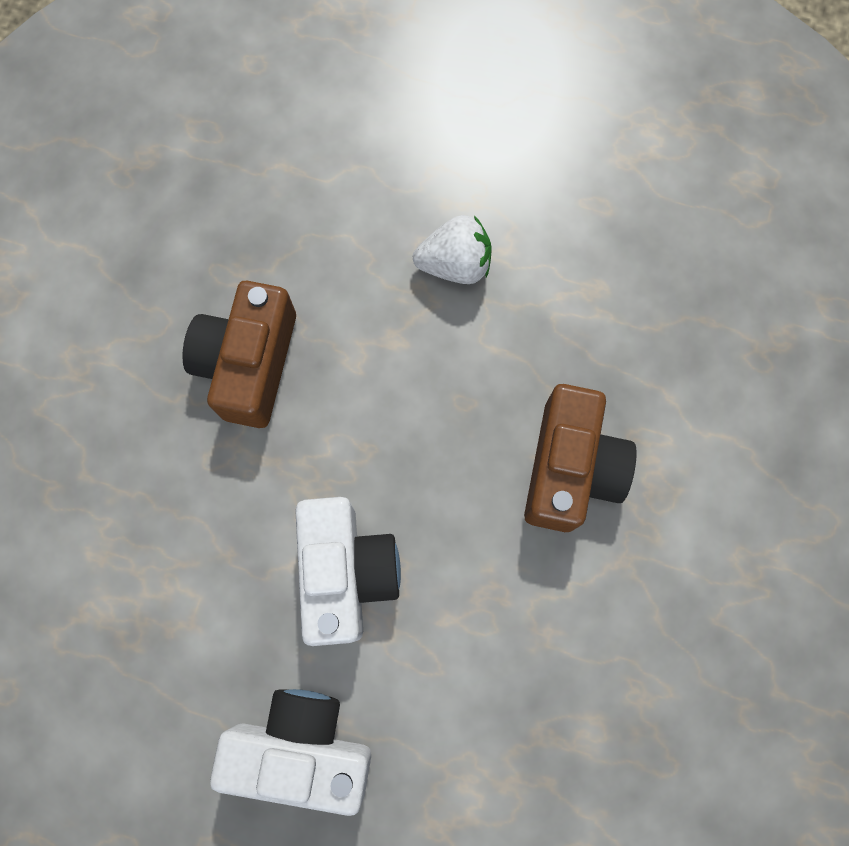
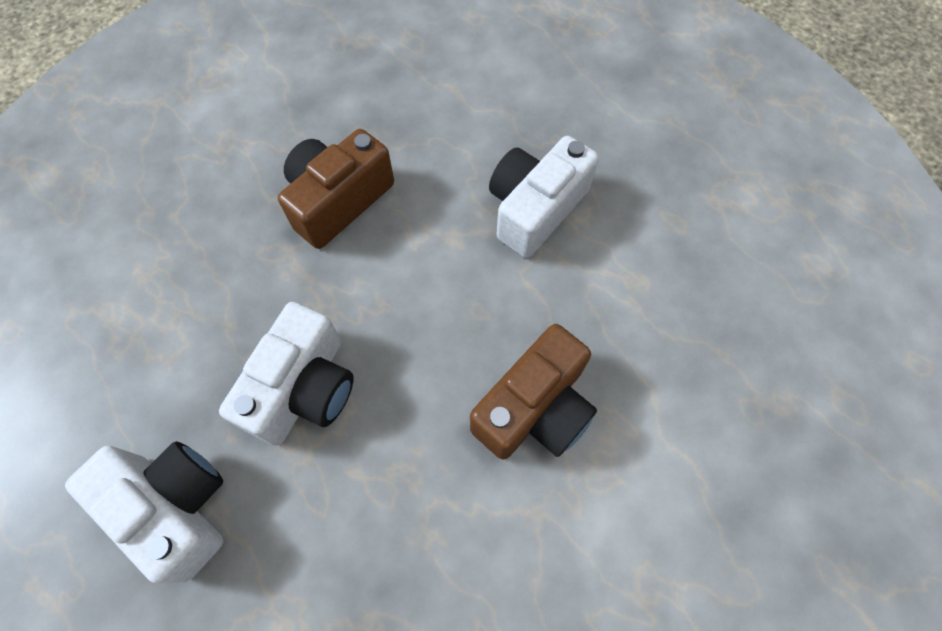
camera: 30 degrees right, 10 degrees down
(455, 264) = (535, 209): white strawberry -> white camera

